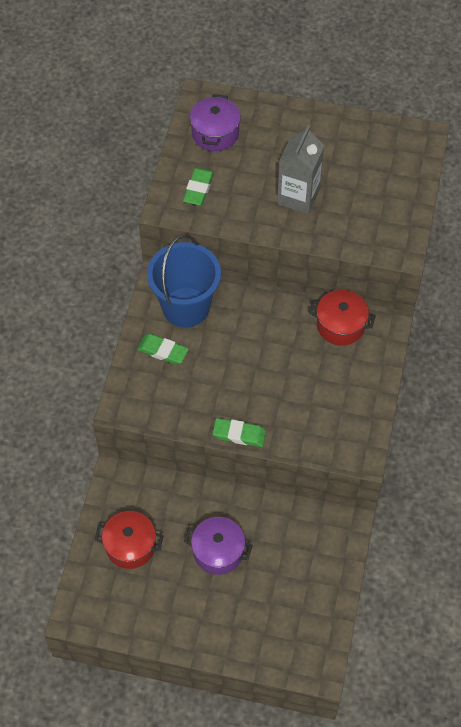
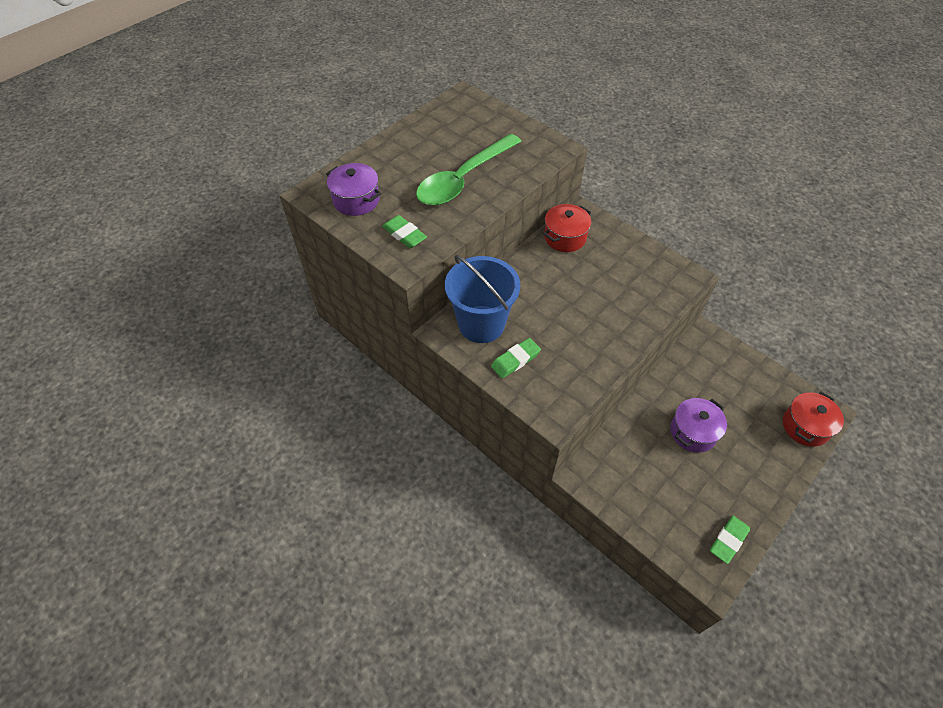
camera: 60 degrees left, 5 degrees down
(130, 546) = (658, 497): red pot -> red pot (805, 426)
(239, 434) = (631, 344): green eraser -> green eraser (728, 540)
(298, 196) = (463, 179): grey carton -> green spoon

